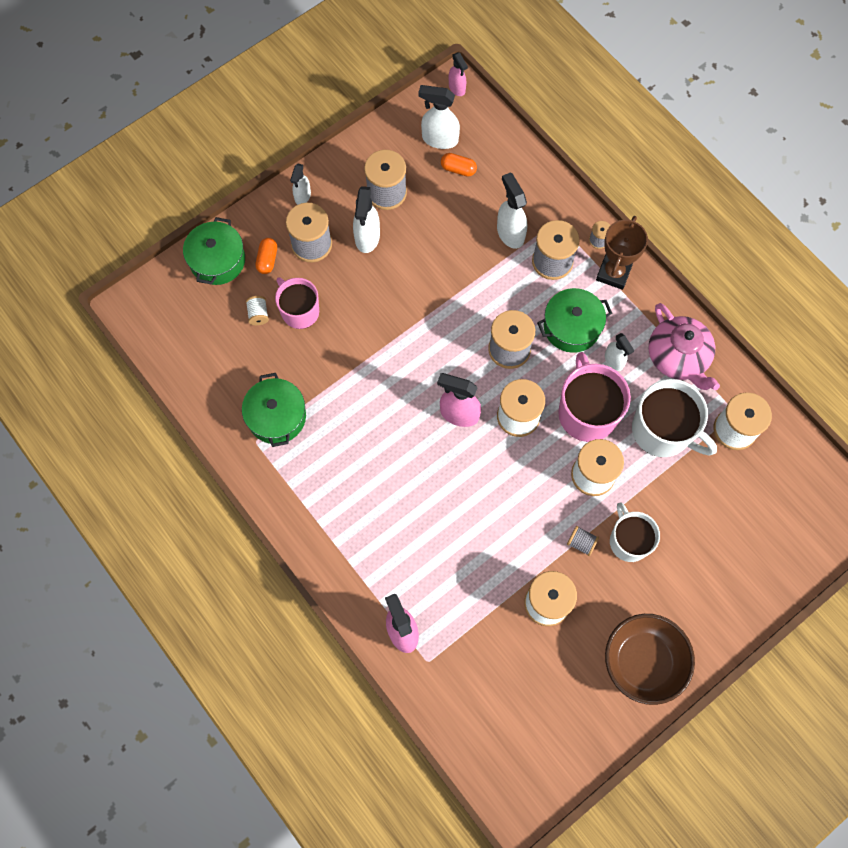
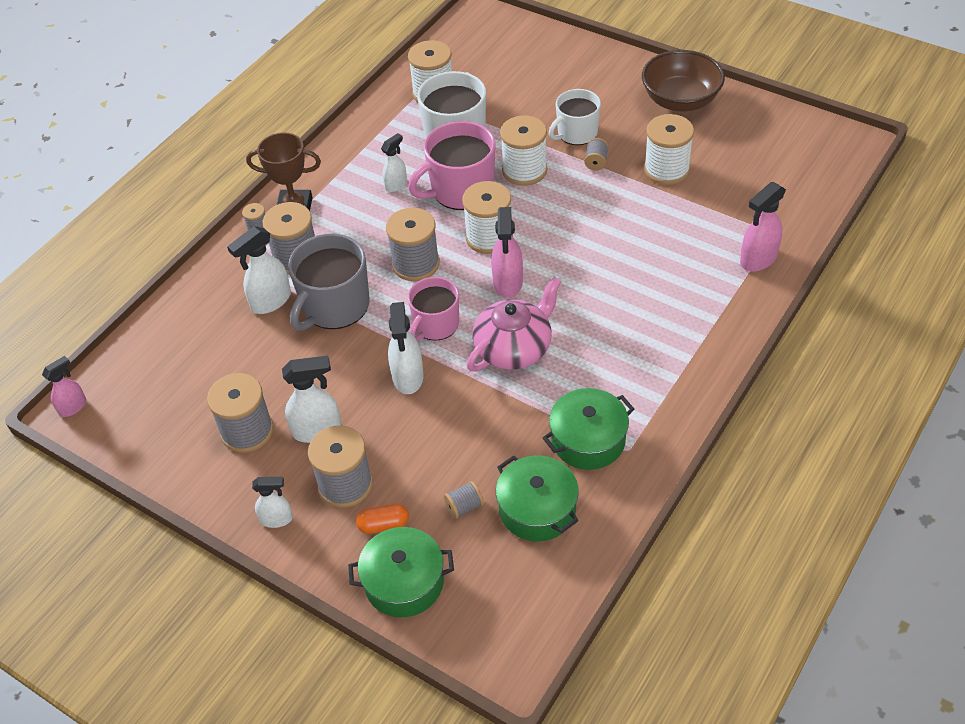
camera: 105 degrees left, 20 degrees down
(258, 314) = (464, 506): white spool -> grey spool
(299, 311) = (443, 465): pink mug -> pink mug (435, 325)
(439, 139) = (155, 402): white spray bottle -> white spray bottle (408, 377)
(458, 169) = (195, 371): orange capsule -> none
(486, 277) = (334, 306): none -> grey mug
(571, 327) = (370, 224): green pot -> green pot (537, 509)
(678, 357) = (374, 143): pink teapot -> pink teapot (514, 348)

